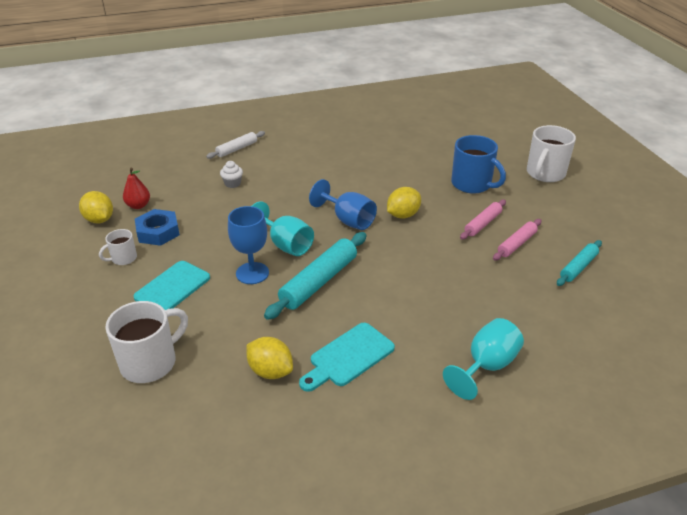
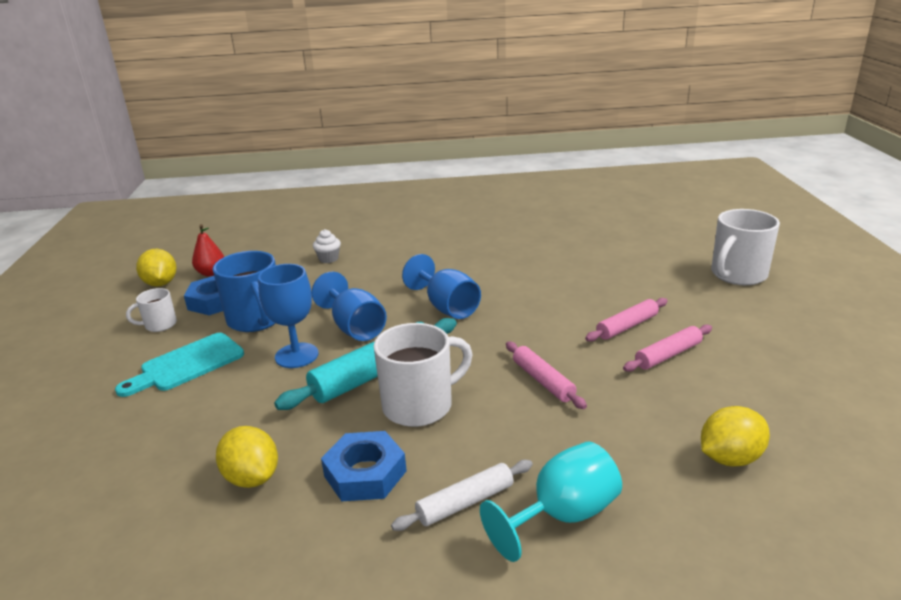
camera: 15 degrees right, 10 degrees down
(150, 362) = (112, 445): white mug -> white mug (420, 405)
(237, 149) = (353, 226): white rolling pin -> white rolling pin (465, 502)
(285, 245) = (354, 327): turquoise goblet -> blue goblet
(348, 357) = (365, 473): turquoise cutting board -> blue nut
(403, 215) = (521, 307): yellow lemon -> yellow lemon (730, 458)
(440, 273) = (543, 381): none -> pink rolling pin
(472, 184) = (629, 280): blue mug -> blue mug (256, 320)
(578, 267) = (754, 394): turquoise rolling pin -> none

